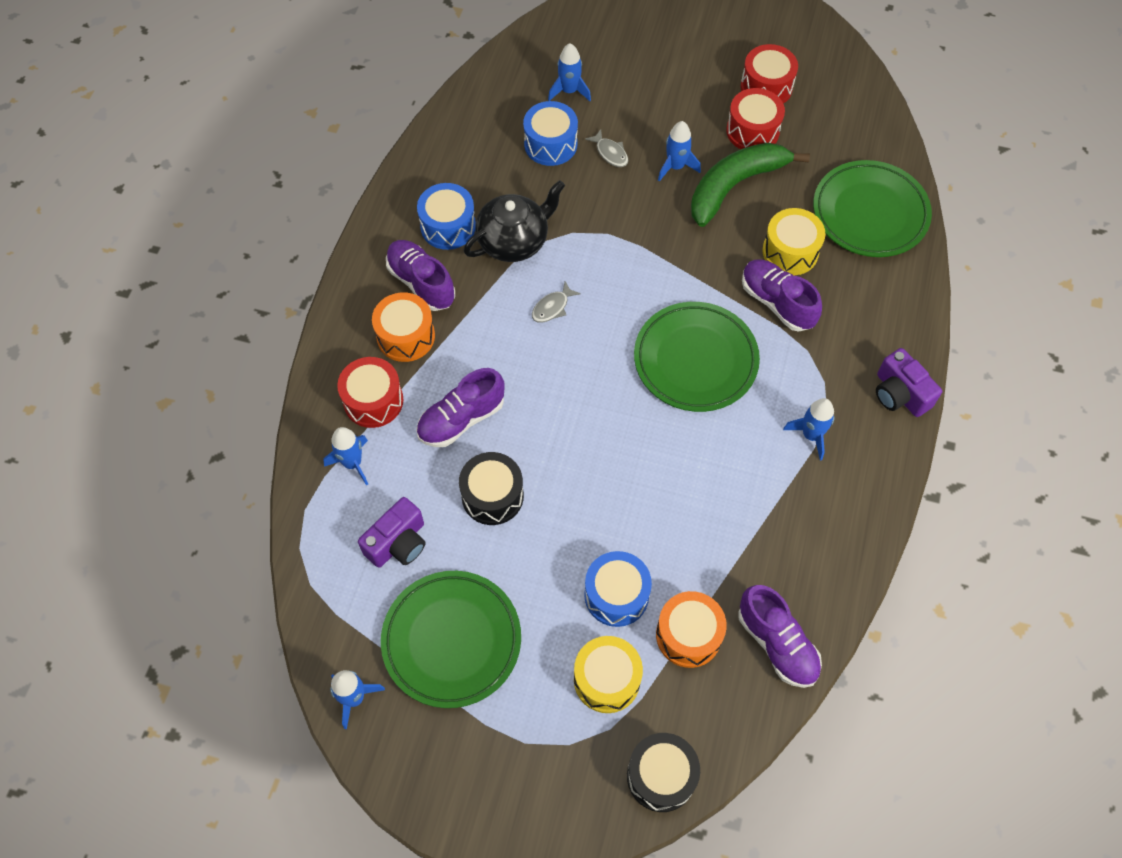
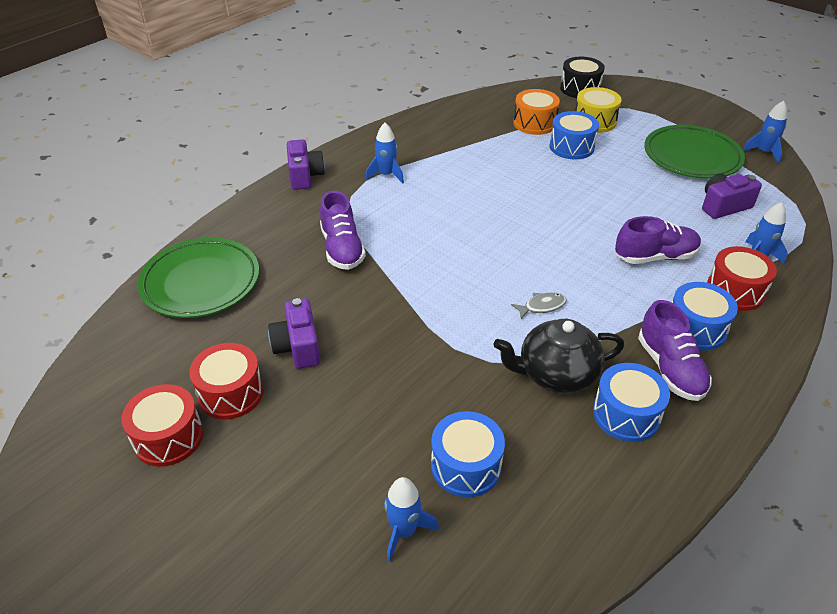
camera: 155 degrees left, 20 degrees down
(406, 336) = (695, 328): orange drum -> blue drum
(492, 496) = (642, 209): black drum -> none
(610, 153) = (401, 428): grey fish -> none
(675, 167) = (341, 386): blue rocket -> none
(695, 360) = (438, 235): green plate -> none
(734, 186) = (298, 347): green banana -> purple camera
(777, 643) = (483, 108): purple shoe -> none
(790, 251) = (297, 278): yellow drum -> none

